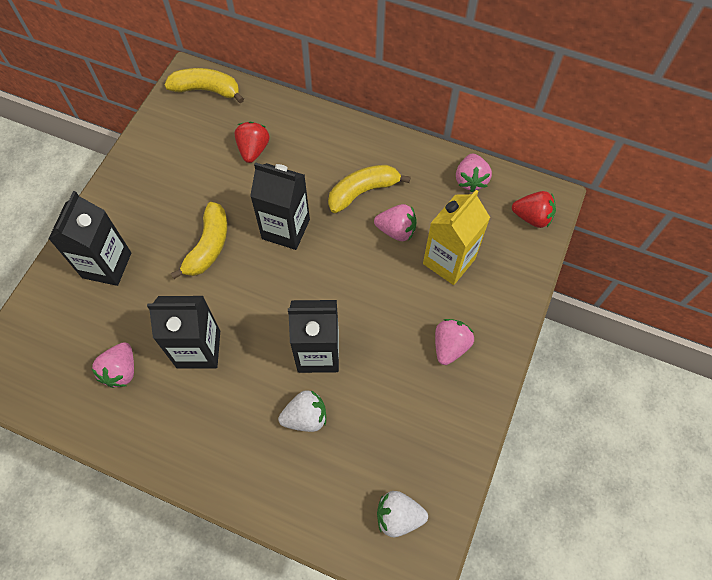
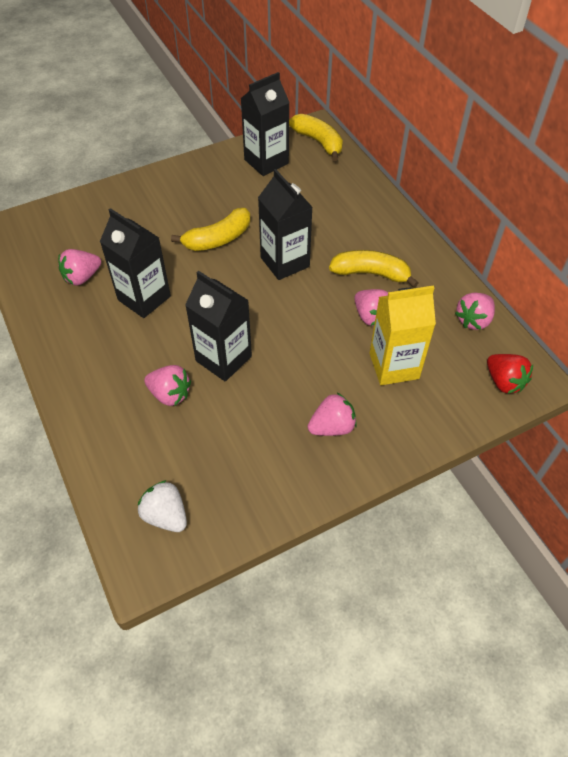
camera: 40 degrees right, 10 degrees down
(107, 265) = (140, 209): black carton -> black carton (266, 161)
(253, 150) = (314, 197): red strawberry -> none
(305, 417) = (170, 394): white strawberry -> pink strawberry

